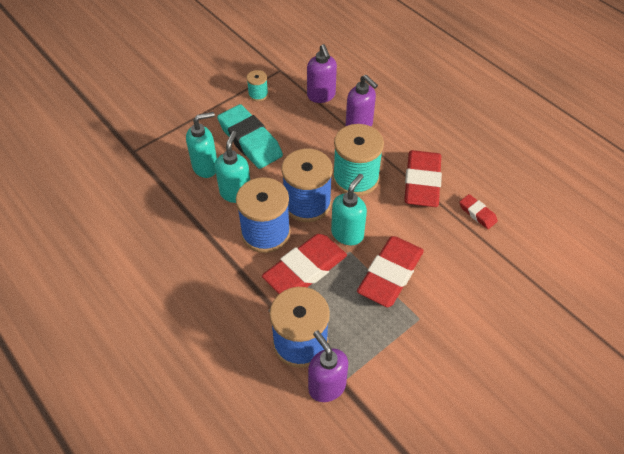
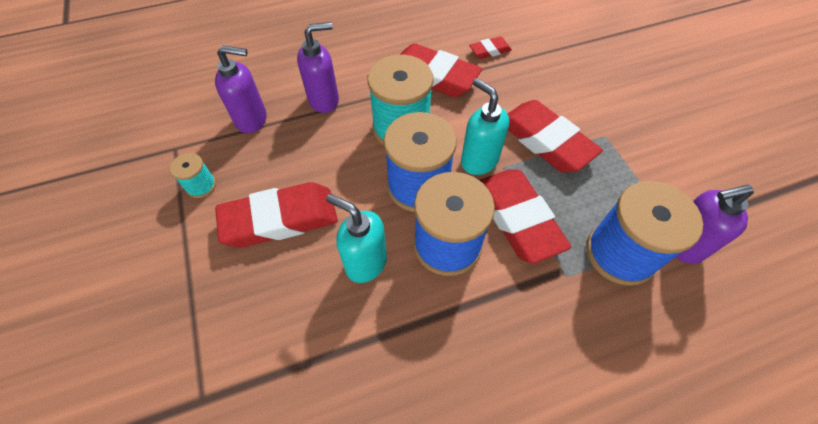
camera: 70 degrees left, 5 degrees up
(206, 167) = (298, 290): turquoise soap dispenser -> none
(250, 140) = (280, 219): turquoise eraser -> red eraser

